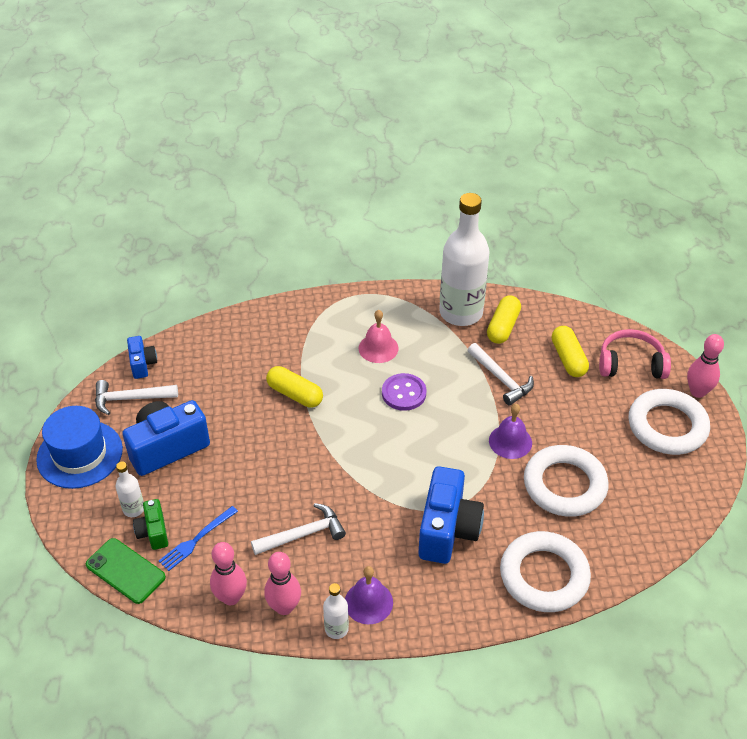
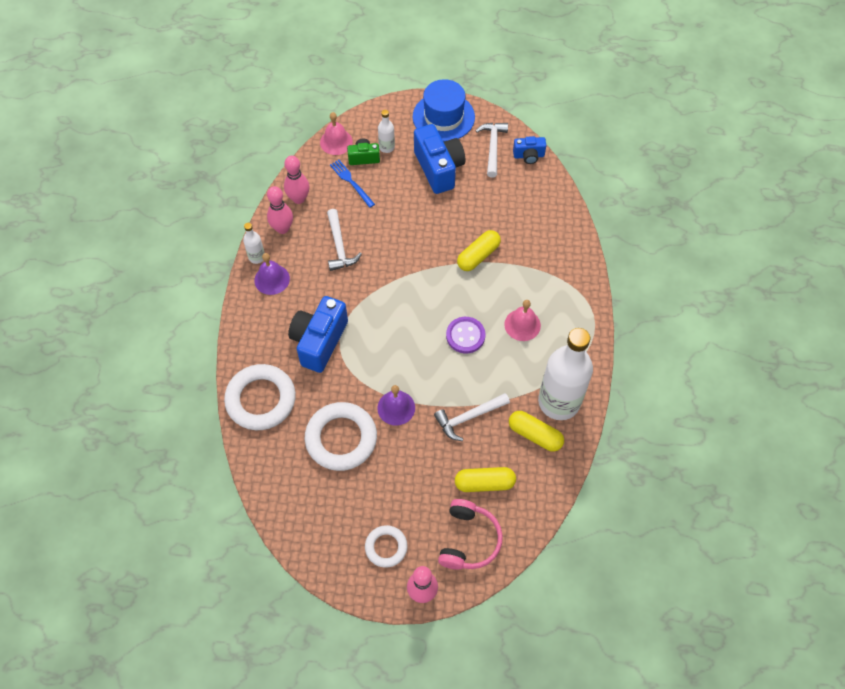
camera: 100 degrees right, 15 degrees up
(125, 571) = (336, 142): green phone -> pink bell
(447, 530) = (319, 341): blue camera -> blue camera turned 90 degrees clockwise
(667, 426) = (386, 547): white ring -> white ring, size x0.56

